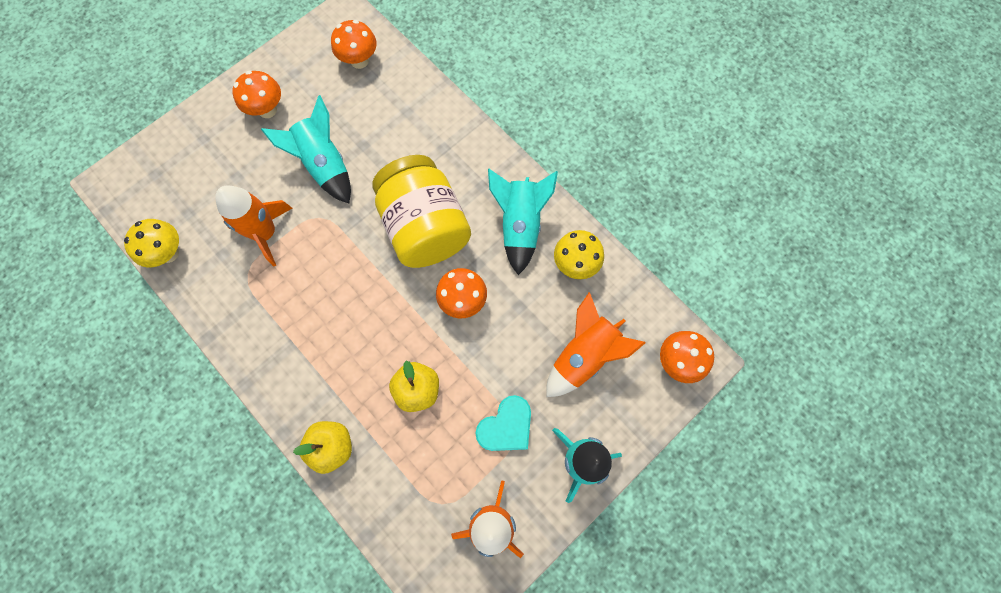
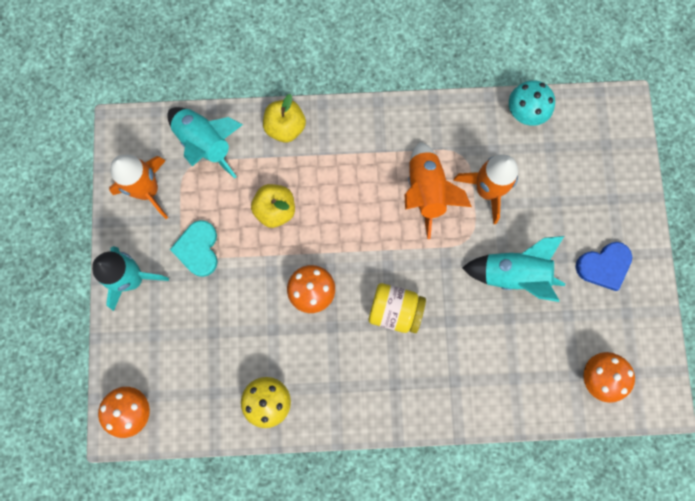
camera: 130 degrees right, 5 degrees up
(168, 253) = (525, 113): yellow mushroom -> turquoise mushroom
(267, 110) = (604, 266): orange mushroom -> blue heart
(425, 227) = (395, 311): yellow jar -> yellow jar, size x0.57
(520, 225) = (336, 385): turquoise rocket -> turquoise rocket (205, 144)
(584, 355) = (197, 345): orange rocket -> orange rocket (426, 192)

